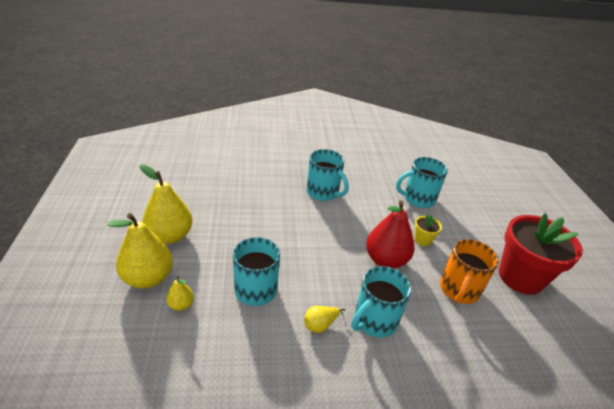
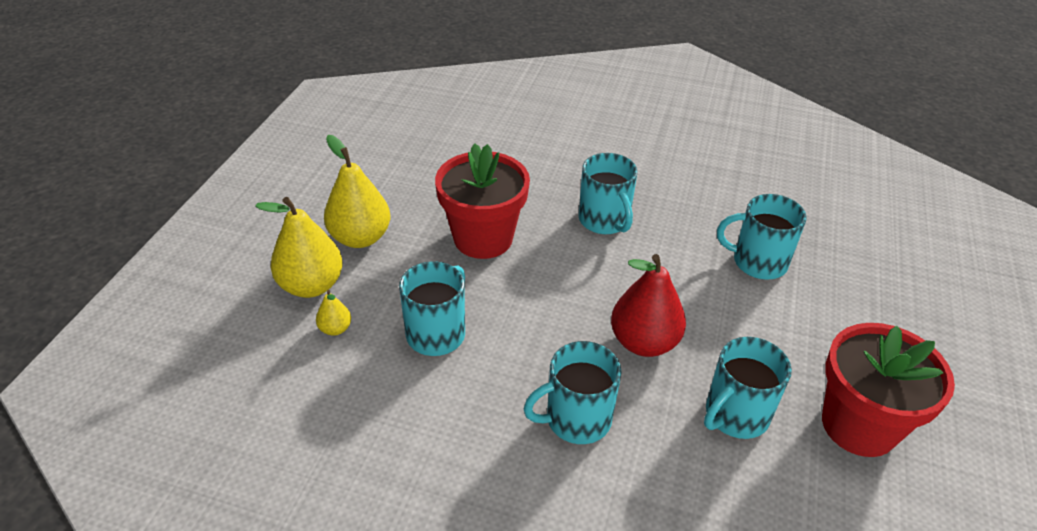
camera: 25 degrees right, 5 degrees up
(255, 218) = (483, 238): none -> red flower pot
(320, 325) = (497, 403): yellow pear -> none
(422, 240) = (723, 327): yellow flower pot -> none
(459, 290) = (735, 415): orange mug -> turquoise mug

